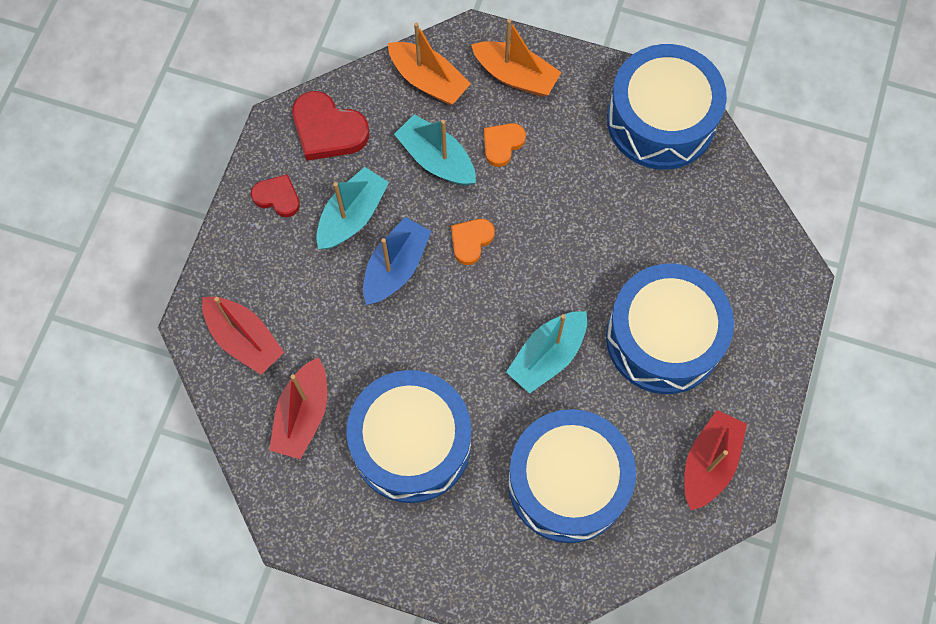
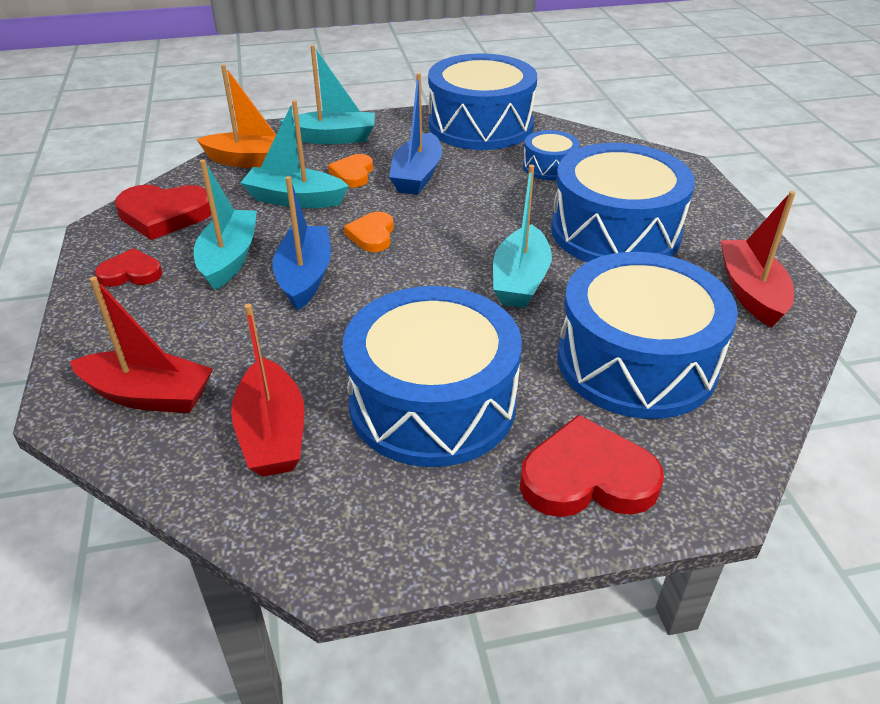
camera: 30 degrees left, 30 degrees down
(465, 554) = (587, 477): none -> red heart
(515, 76) = (333, 138): orange boat -> turquoise boat
(554, 175) = (417, 176): none -> blue boat
(676, 220) = (549, 167): none -> blue drum

